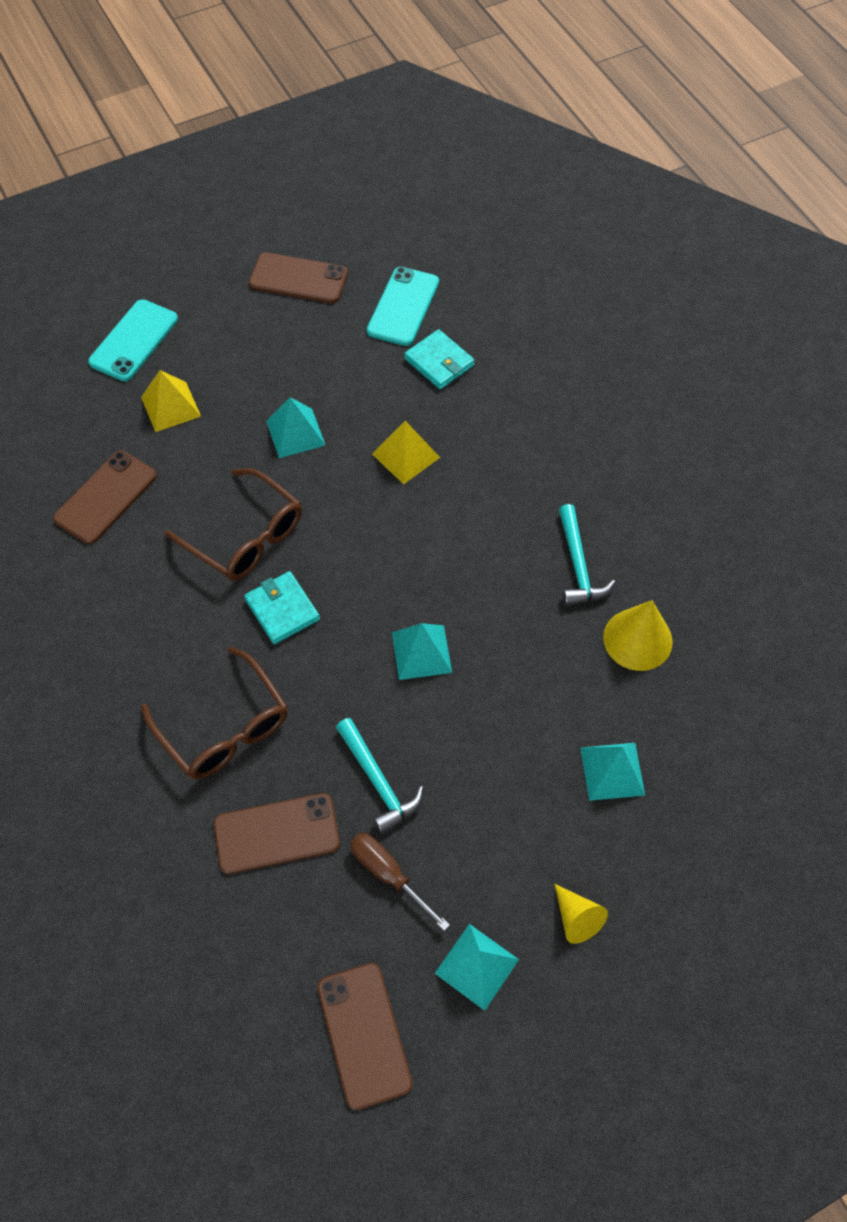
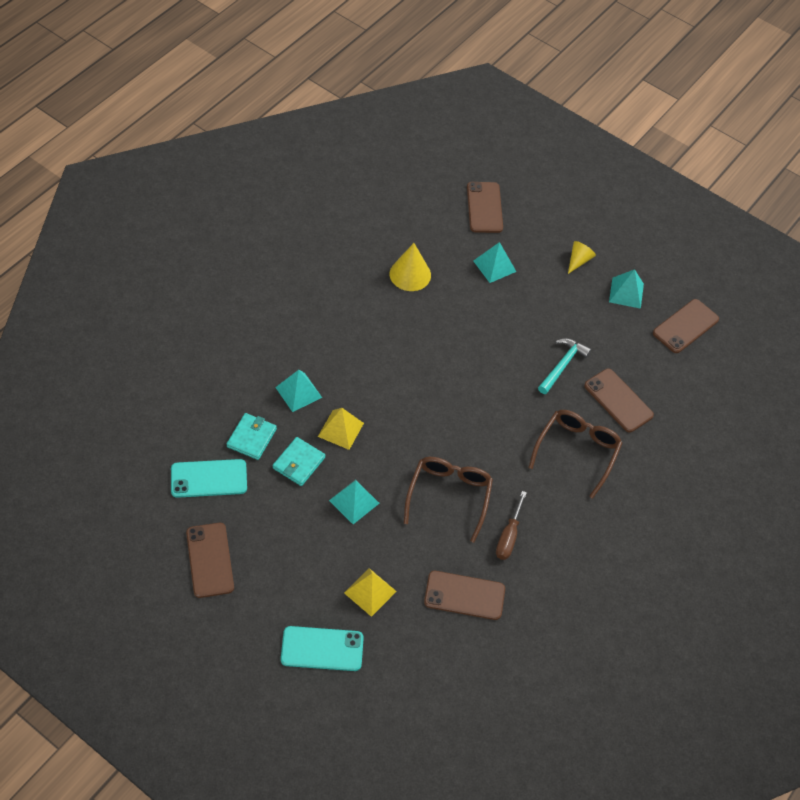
camera: 120 degrees left, 5 degrees down
(282, 609) = (488, 453): turquoise wallet -> turquoise wallet (299, 463)
(388, 873) = (607, 343): brown screwdriver -> brown screwdriver (508, 537)
(421, 652) = (475, 372): turquoise pyramid -> turquoise pyramid (298, 392)
(578, 565) = (376, 314): turquoise hammer -> none
(746, 813) = (484, 207): none -> brown phone

